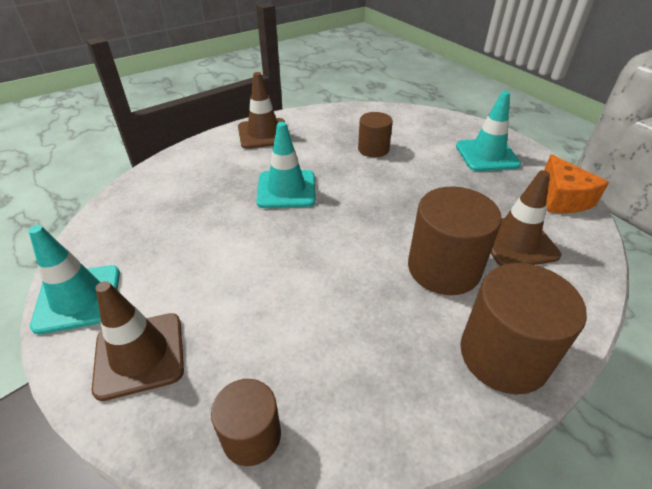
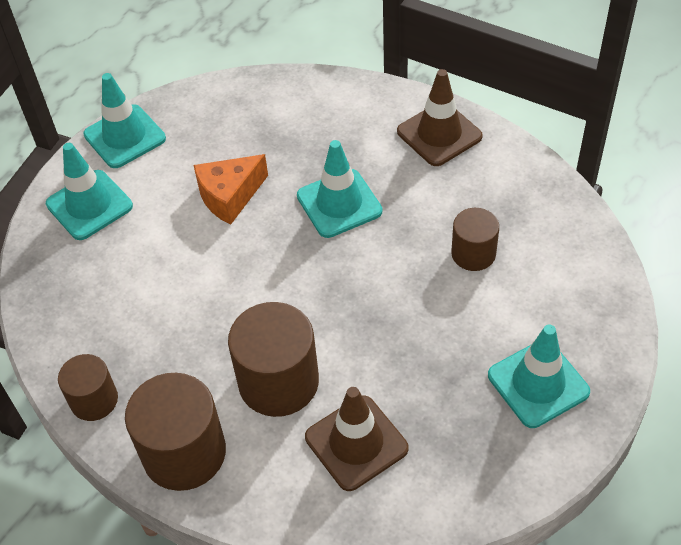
camera: 70 degrees right, 10 degrees up
(140, 355) = (89, 205): brown traffic cone -> turquoise traffic cone
(251, 436) = (50, 303): brown cylinder -> brown cylinder (94, 400)
(563, 198) = (477, 487): orange cheese -> orange cheese (229, 196)

